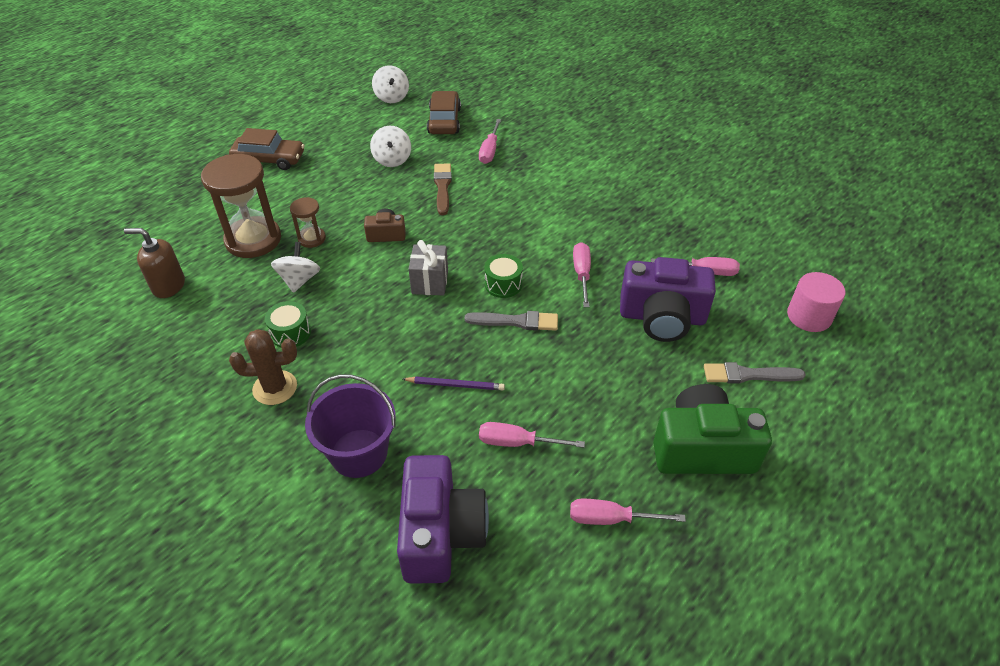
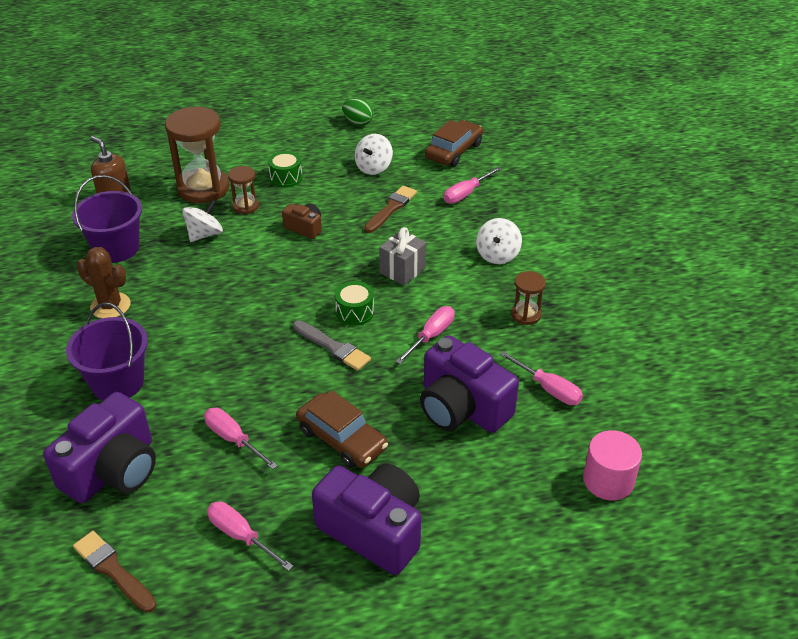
camera: 35 degrees right, 5 degrees down
(223, 332) = (116, 248): none -> purple bucket
(269, 159) = (277, 128): brown car -> brown car (342, 439)
(290, 333) = (159, 271): green drum -> green drum (286, 178)
(338, 127) = (358, 122): none -> green egg
(392, 97) = (429, 112): white spinning top -> white spinning top (497, 255)
(430, 282) = (298, 282): grey gift -> grey gift (402, 270)
(455, 385) = (234, 371): purple pencil -> none
(538, 621) = (113, 570): none -> brown brush
(631, 224) = (526, 315): none -> brown hourglass
(702, 449) = (373, 530): green camera -> purple camera
(748, 375) = (485, 496): grey brush -> none

